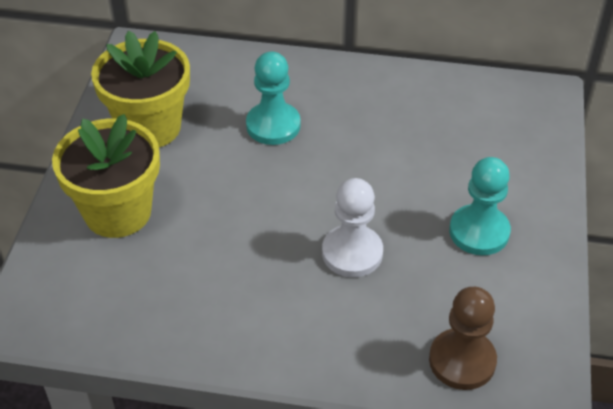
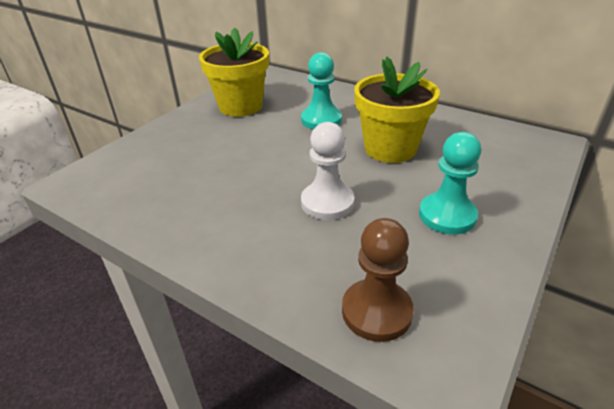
camera: 25 degrees right, 10 degrees down
(118, 212) = (183, 141): yellow flower pot -> yellow flower pot (390, 149)

